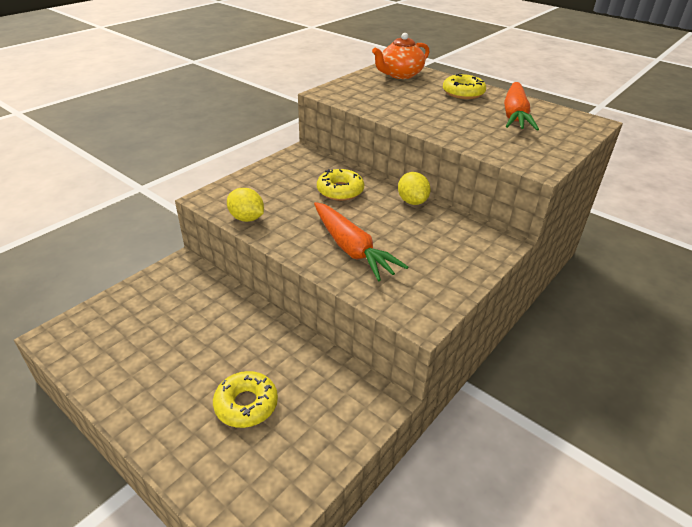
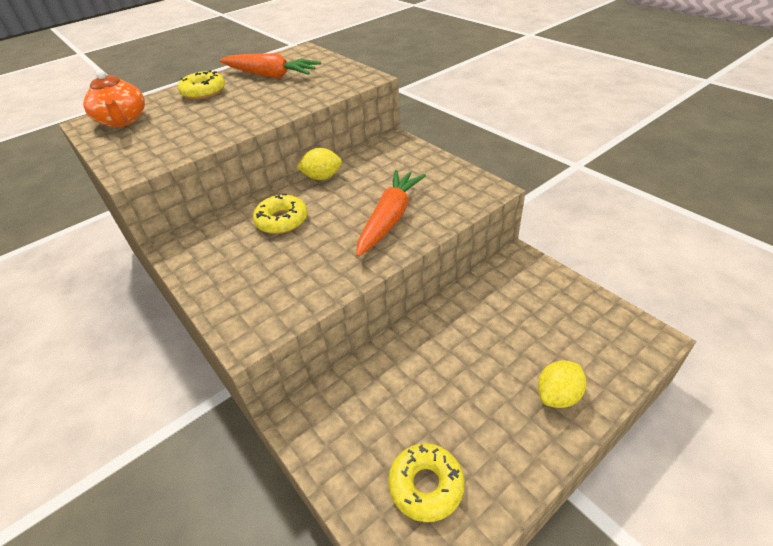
camera: 75 degrees left, 5 degrees up
(246, 218) = (310, 296): yellow lemon -> yellow lemon (558, 395)
(246, 404) = (528, 345): yellow donut -> yellow donut (426, 485)
(351, 248) = (390, 219): orange carrot -> orange carrot turned 45 degrees counterclockwise

